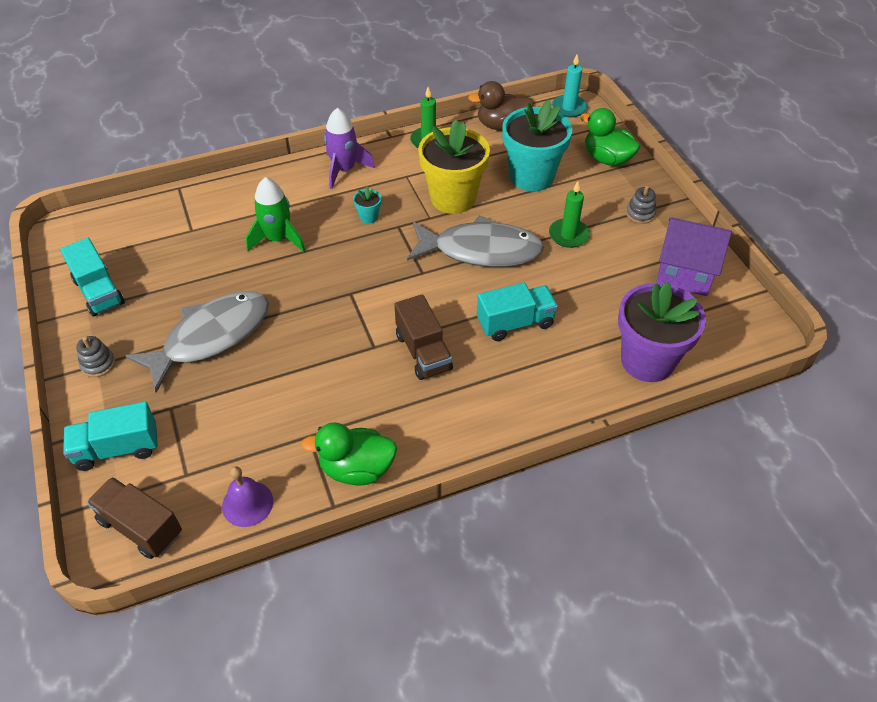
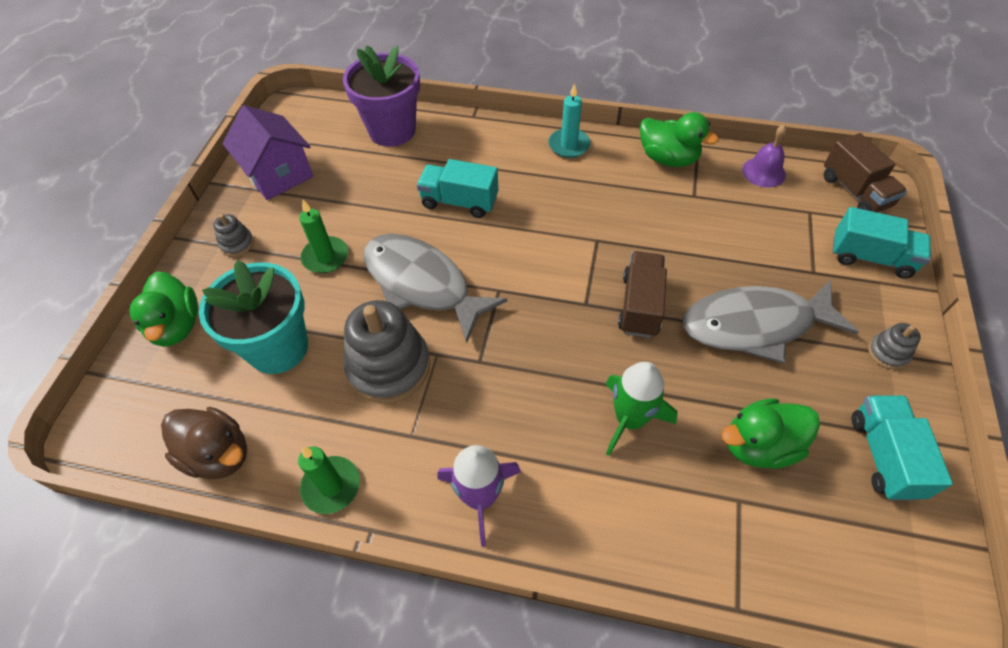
camera: 145 degrees left, 5 degrees up
(186, 262) = (759, 445): none -> green duck
(369, 217) = (503, 393): turquoise flower pot -> none
(423, 352) = (557, 215): brown truck -> brown truck (640, 305)
(453, 198) = (389, 367): yellow flower pot -> grey stacking toy
(569, 108) = (108, 435): turquoise candle -> turquoise candle (569, 145)

